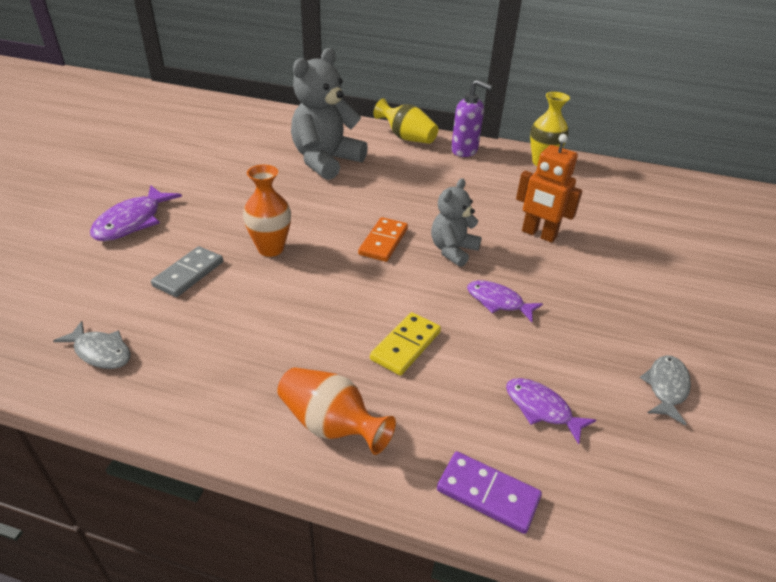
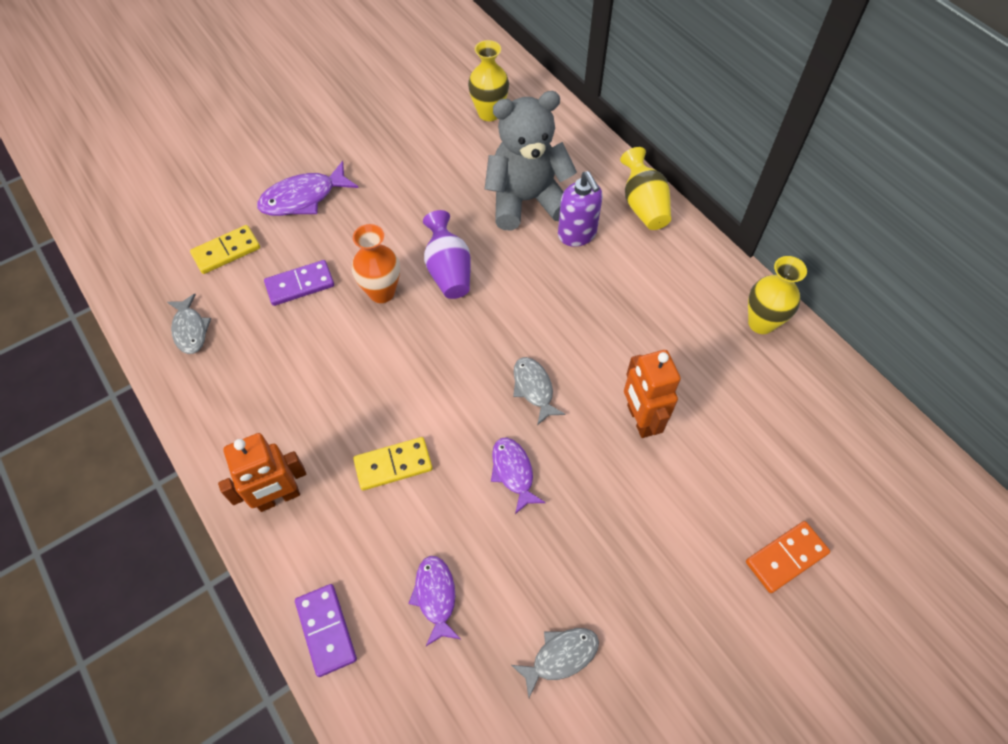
camera: 40 degrees right, 20 degrees up
(86, 282) = (226, 251): none -> yellow domino
(189, 274) = (300, 285): grey domino -> purple domino
(245, 129) = (489, 113): none -> yellow vase
(311, 216) = (448, 271): none -> purple vase
(331, 425) = (278, 498): orange vase -> orange robot
(383, 242) = (482, 340): orange domino -> orange domino (786, 558)
(452, 250) = (534, 388): grey teddy bear -> grey fish
(464, 151) = (688, 258): purple soap dispenser -> purple soap dispenser (577, 235)

